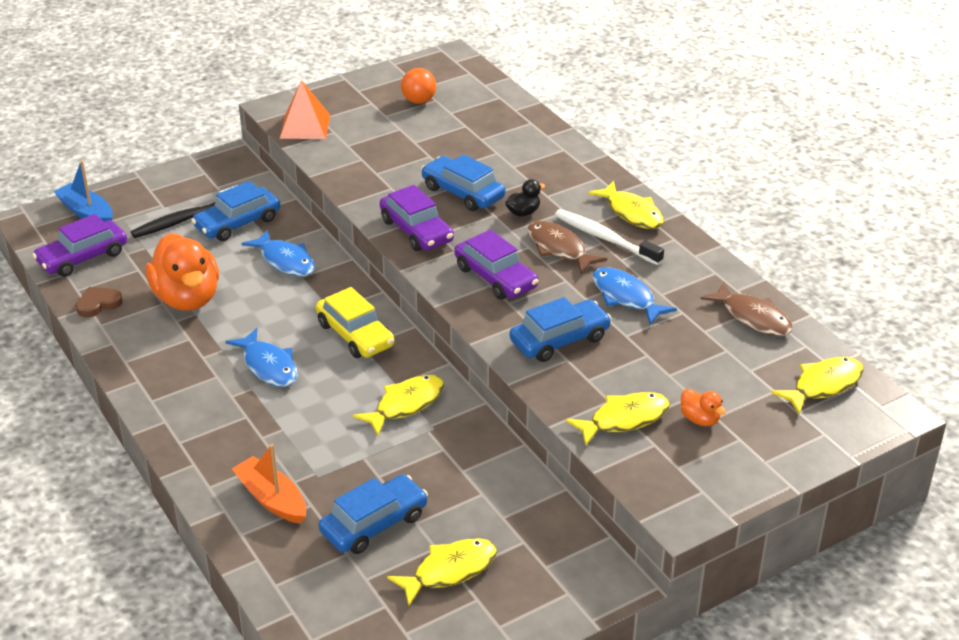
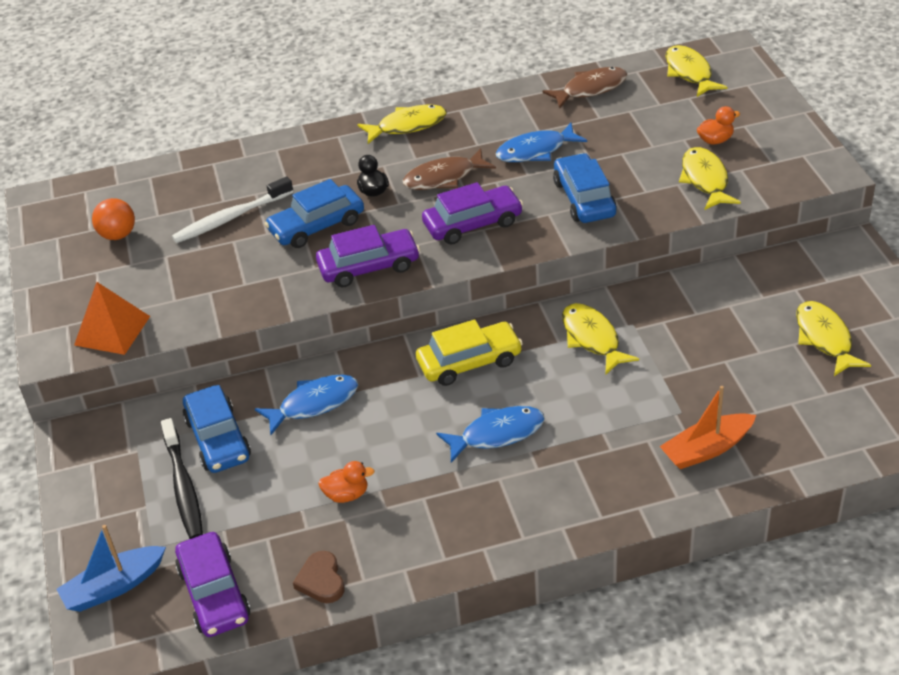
camera: 70 degrees left, 5 degrees up
(187, 298) = (347, 495): orange duck -> orange duck, size x0.43
(374, 524) = (756, 380): blue car -> none
(605, 238) = (440, 148): white toothbrush -> white toothbrush (231, 218)

